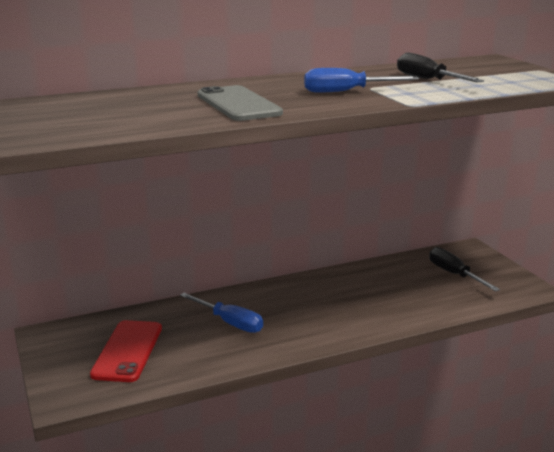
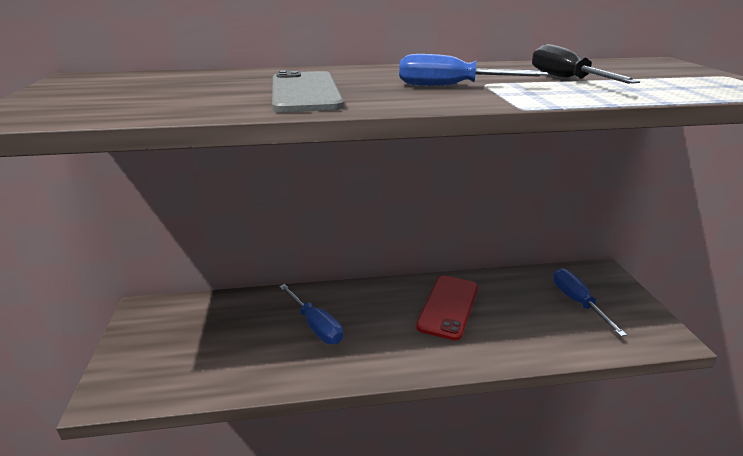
camera: 15 degrees right, 5 degrees up
(127, 351) = (201, 344): red phone -> red phone (448, 306)
(454, 274) = (577, 302): black screwdriver -> blue screwdriver

